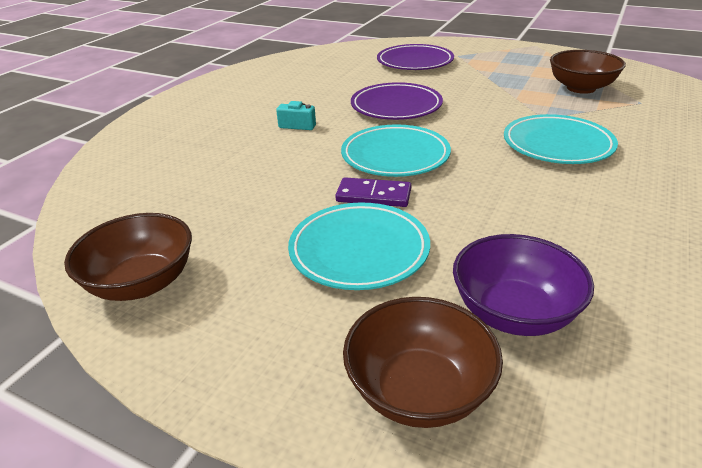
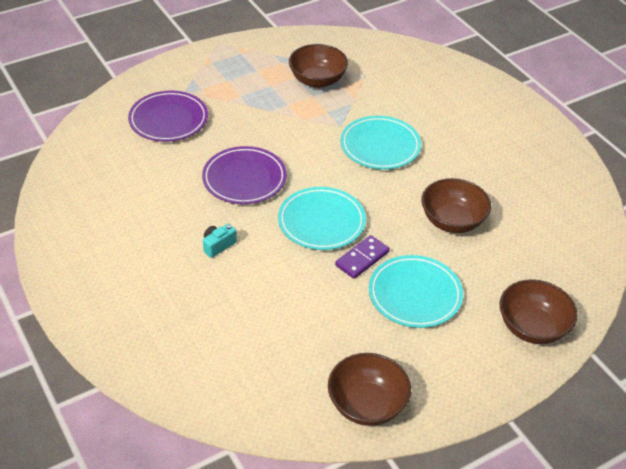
camera: 60 degrees left, 10 degrees up
(514, 313) = (509, 267): purple bowl -> none
(524, 231) = (452, 221): none -> brown bowl

